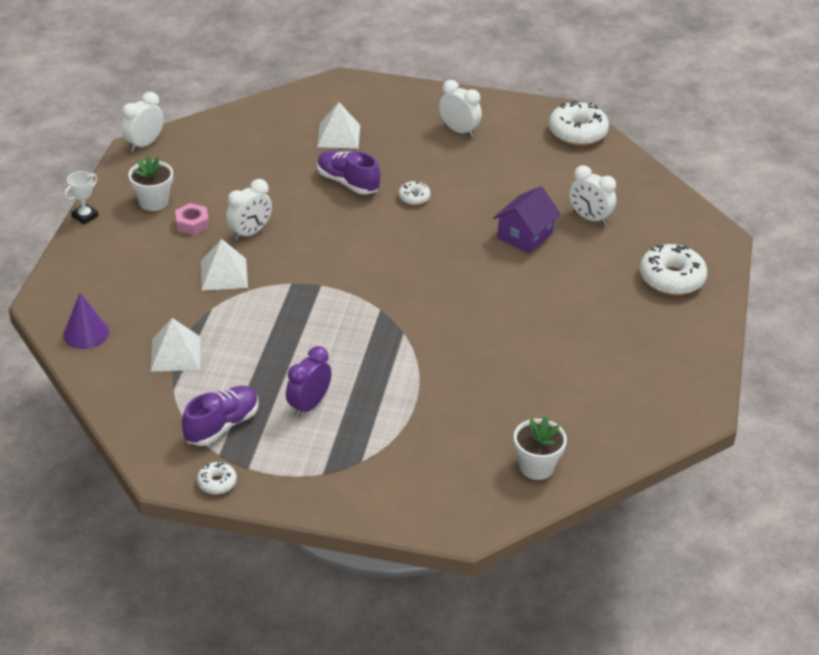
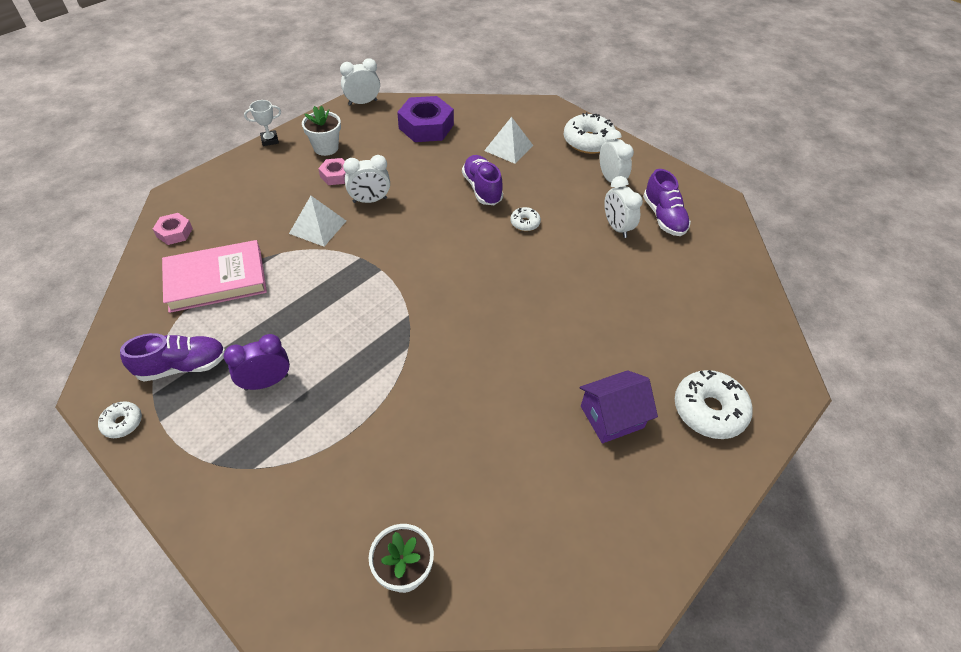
camera: 30 degrees right, 10 degrees up
(86, 333) = (174, 232): purple cone -> pink nut
(175, 353) = (216, 280): white pyramid -> pink book
(236, 144) = (426, 127): none -> purple nut
(525, 236) = (594, 299): purple house -> purple house (612, 417)
(531, 147) = (663, 217): none -> purple shoe
(577, 132) = (717, 220): white donut -> white donut (588, 141)
(589, 218) = (669, 307): white clock -> white clock (616, 227)

